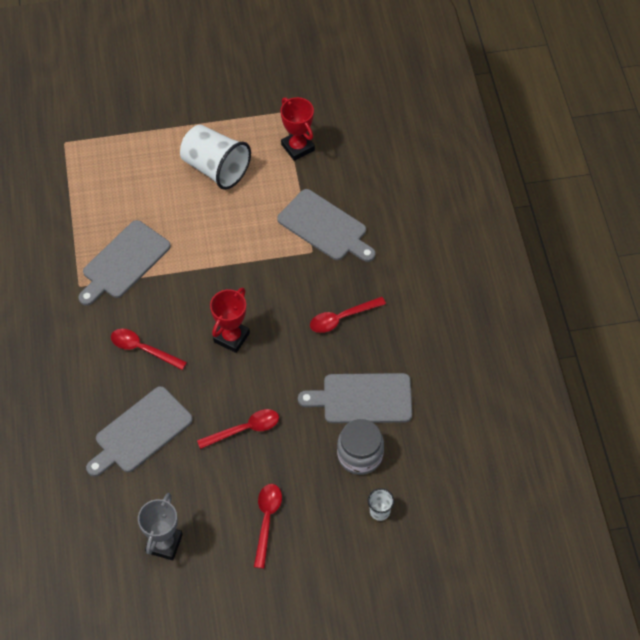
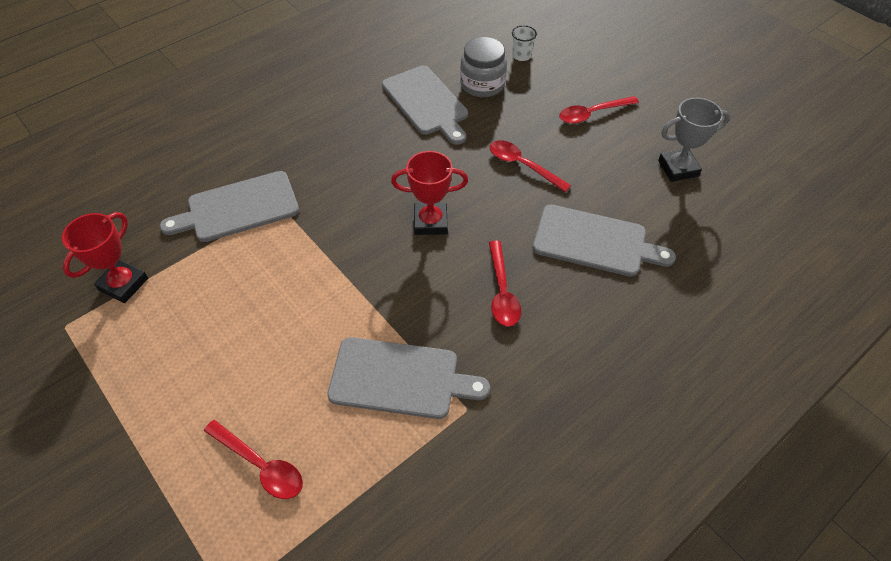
camera: 120 degrees left, 5 degrees down
(215, 168) = (195, 355): white cup -> none
(325, 227) = (238, 208): grey cutting board -> grey cutting board turned 120 degrees counterclockwise
(341, 318) = (349, 149): red spoon -> red spoon (261, 465)

